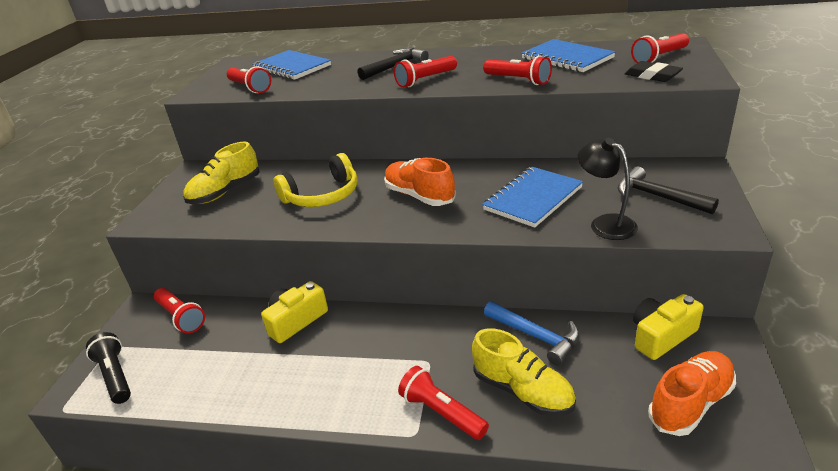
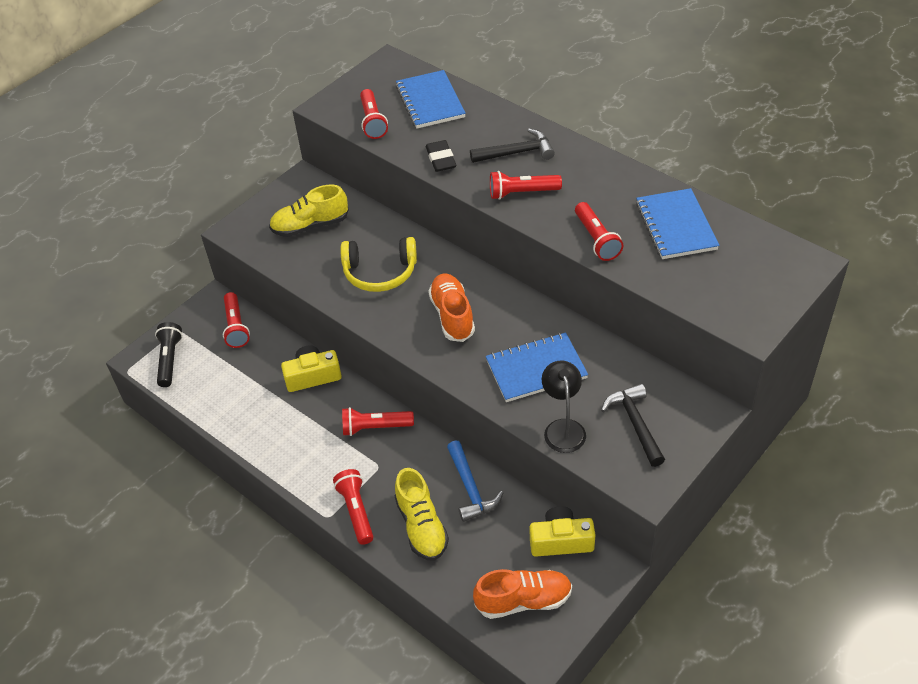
camera: 30 degrees right, 15 degrees up
(652, 76) = (714, 299): black eraser -> black eraser (441, 159)
(659, 57) = (757, 273): red flashlight -> red flashlight (375, 427)

